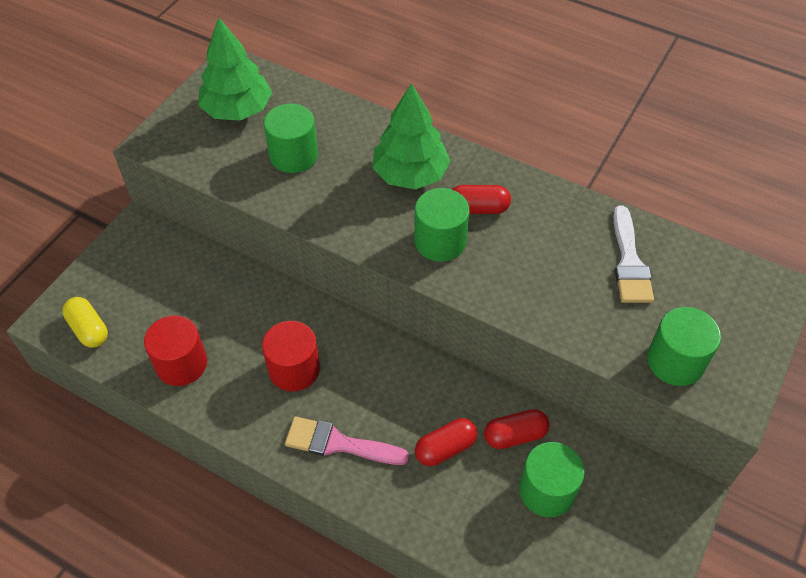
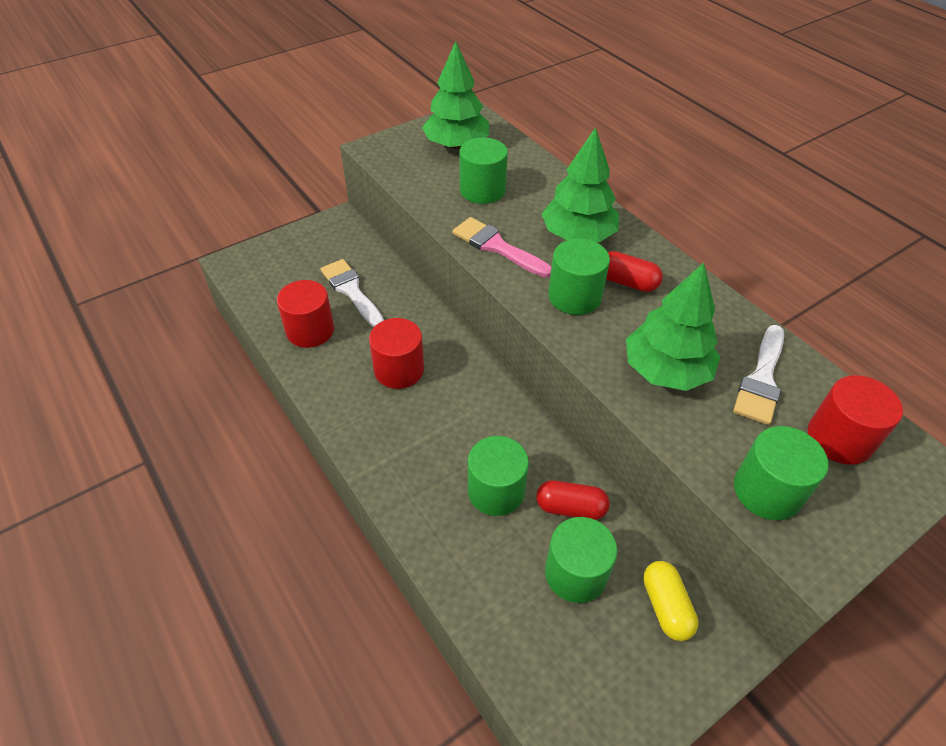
camera: 25 degrees right, 5 degrees down
(89, 329) = (257, 279): yellow capsule -> yellow capsule (665, 606)
(197, 304) = (351, 291): none -> white brush
(338, 443) = (400, 445): pink brush -> pink brush (497, 247)
(445, 448) = (496, 491): red capsule -> green cylinder
(551, 284) = (666, 370): none -> green tree
(708, 292) = (839, 438): none -> red cylinder

